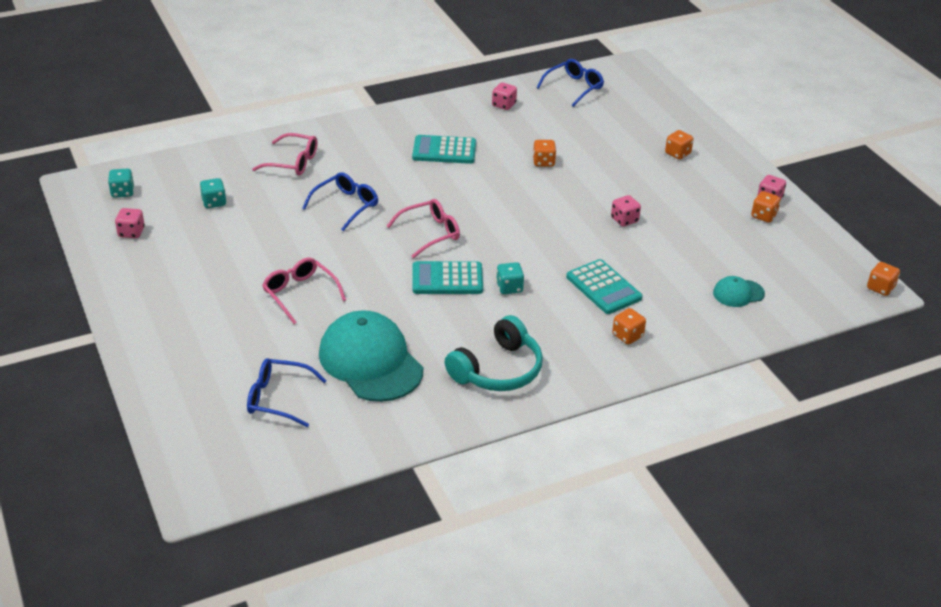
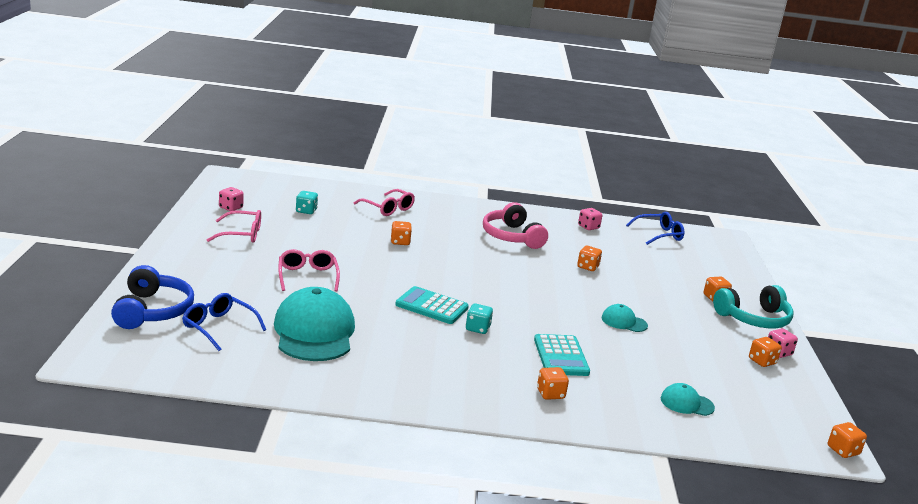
camera: 25 degrees right, 15 degrees down
(122, 192) = (251, 187): turquoise dice -> none
(195, 408) = (153, 311): none -> blue headphones
(346, 205) = (400, 242): blue glasses -> orange dice
(430, 233) = (448, 277): pink glasses -> pink glasses (242, 234)
(444, 150) = (511, 237): turquoise calculator -> pink headphones
(498, 370) = (411, 374): turquoise headphones -> turquoise headphones (754, 319)
(624, 220) = (624, 322): pink dice -> turquoise cap

